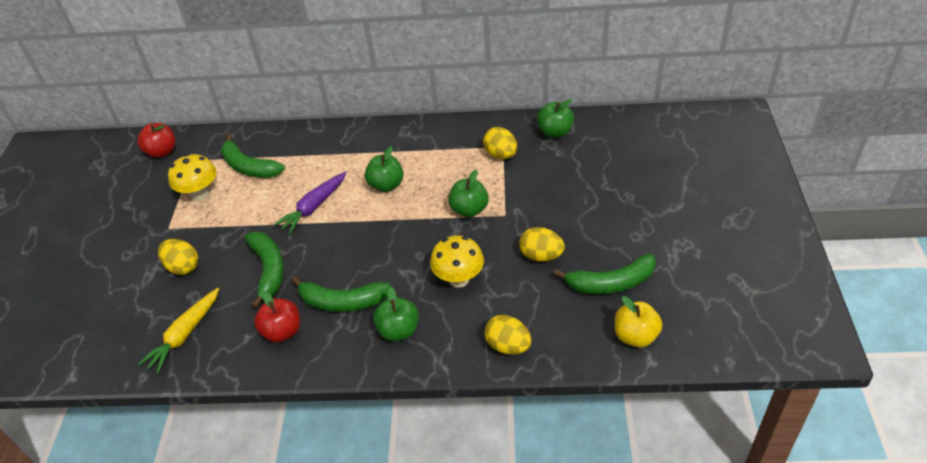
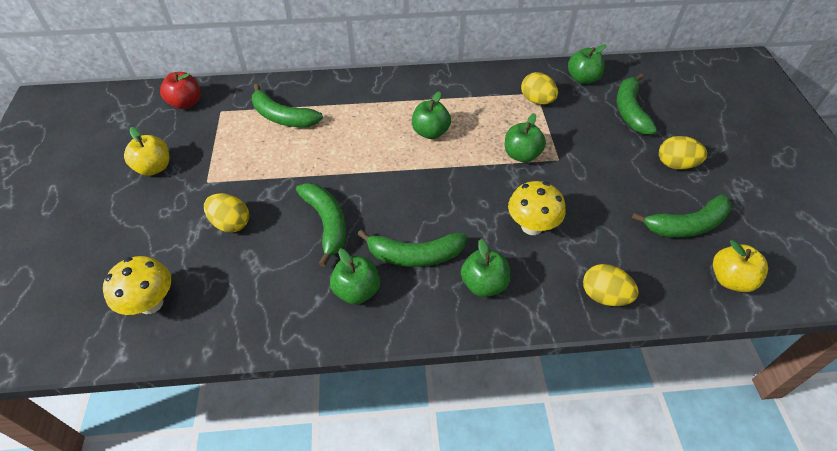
camera: 10 degrees left, 5 degrees up
(124, 213) = (154, 168): none -> yellow apple
(185, 335) = (247, 299): yellow carrot -> none
(200, 194) = (235, 145): yellow mushroom -> yellow mushroom (151, 303)
(282, 331) = (357, 291): red apple -> green apple
(314, 207) = (360, 156): purple carrot -> none
(541, 256) = (608, 199): yellow egg -> yellow egg (675, 164)
(593, 167) = (630, 111): none -> green banana

